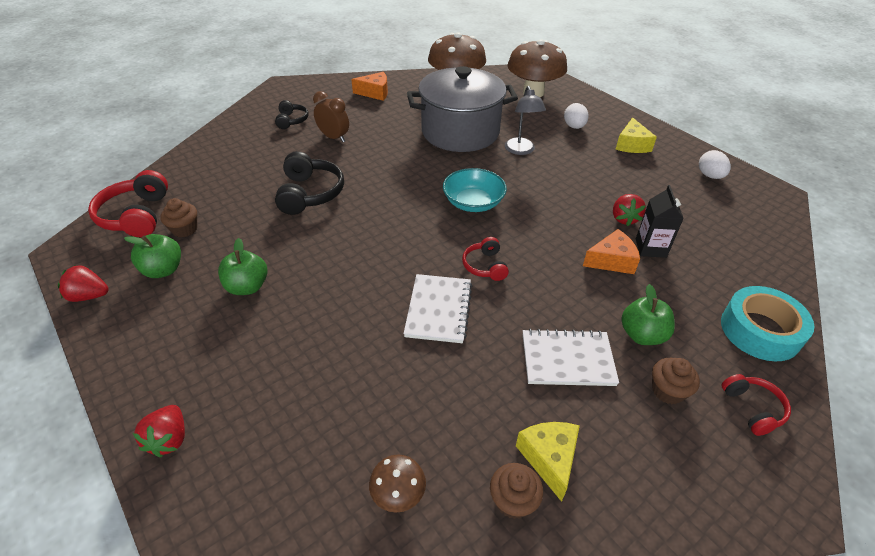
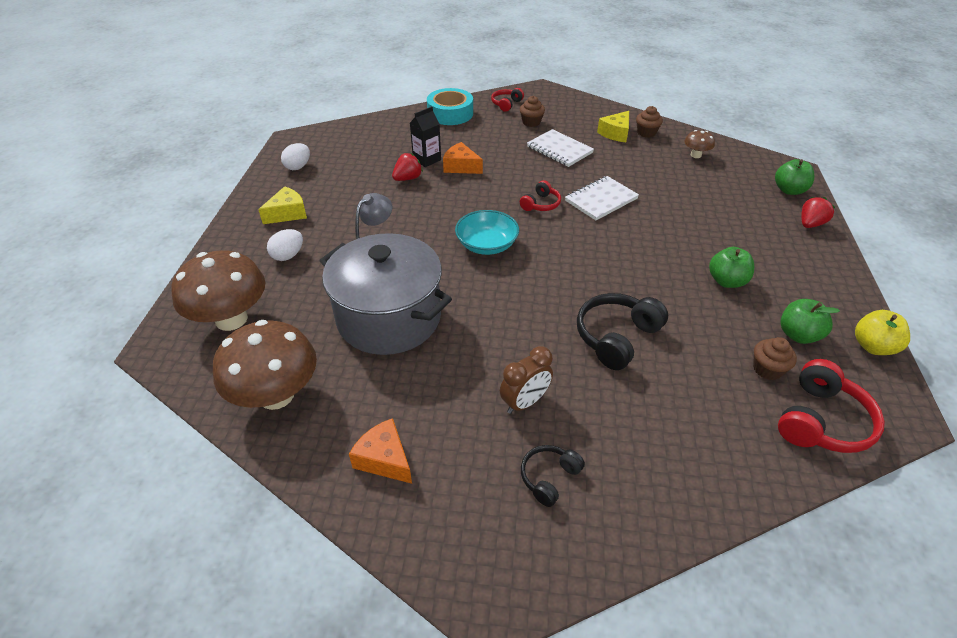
camera: 135 degrees left, 0 degrees up
(89, 296) = (873, 346): red strawberry -> yellow apple
(334, 137) = (525, 402): brown clock -> brown clock turned 120 degrees counterclockwise
(642, 335) = (507, 138): green apple -> green apple (789, 190)

